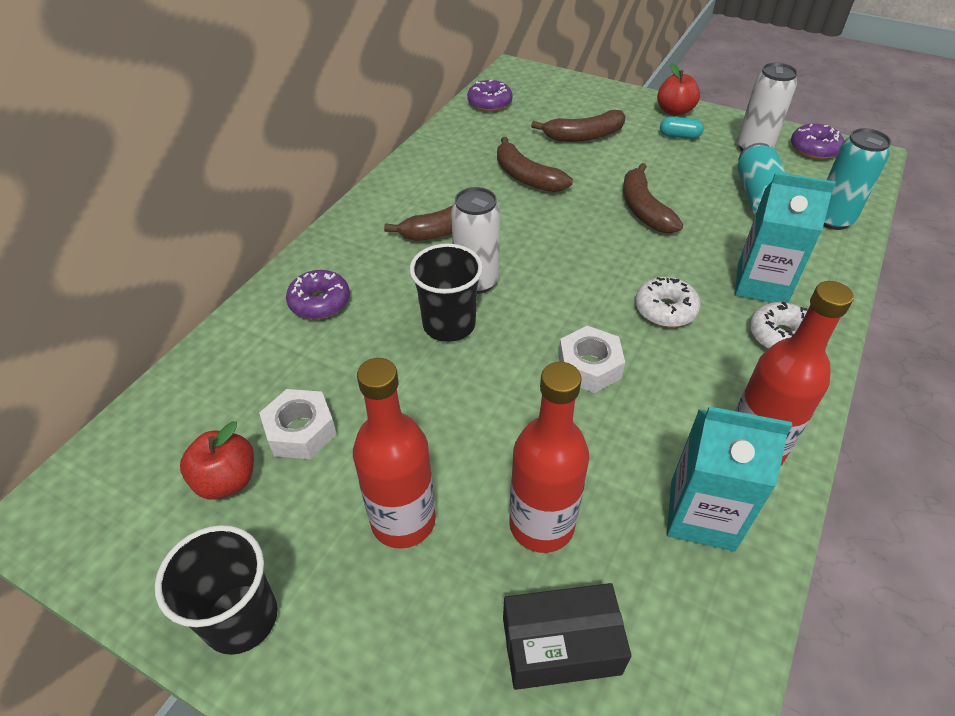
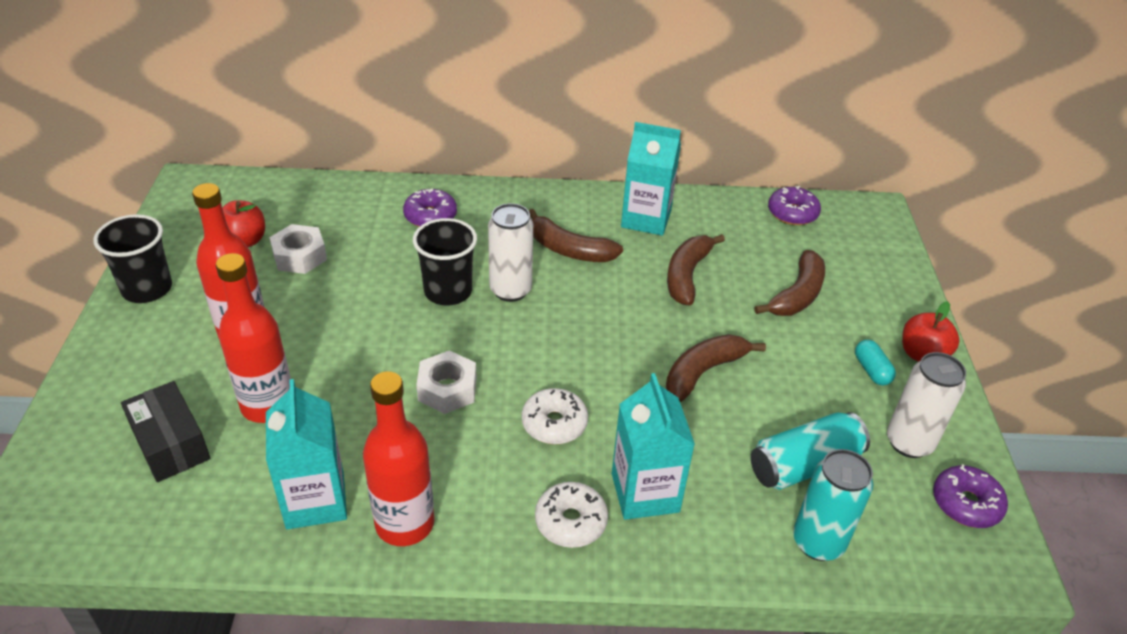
camera: 60 degrees right, 5 degrees down
(439, 172) = (646, 219): none -> turquoise carton
(583, 136) = (797, 295): brown banana -> brown banana turned 105 degrees counterclockwise

